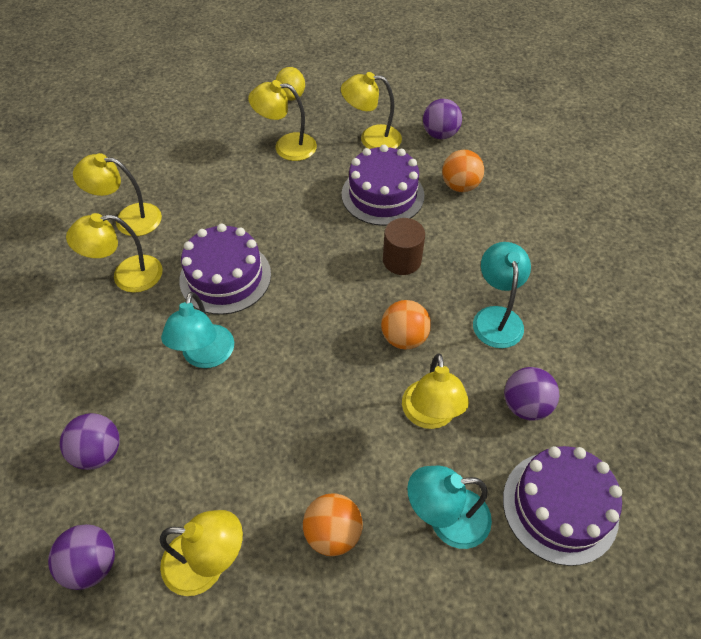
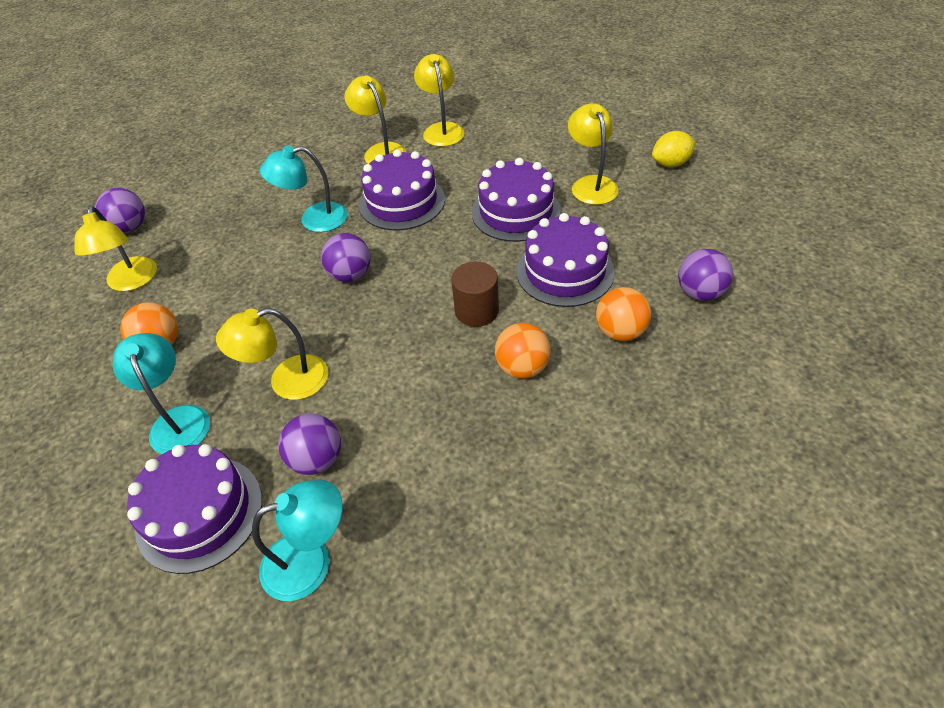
camera: 75 degrees right, 5 degrees down
(98, 452) = (216, 198): purple ball -> purple ball (350, 275)
(292, 201) = (516, 212): none -> purple cake
(371, 138) = (648, 239): yellow lamp -> none
(404, 338) = (374, 338): orange ball -> orange ball (522, 368)
(496, 317) = (429, 409): turquoise lamp -> turquoise lamp (310, 561)

